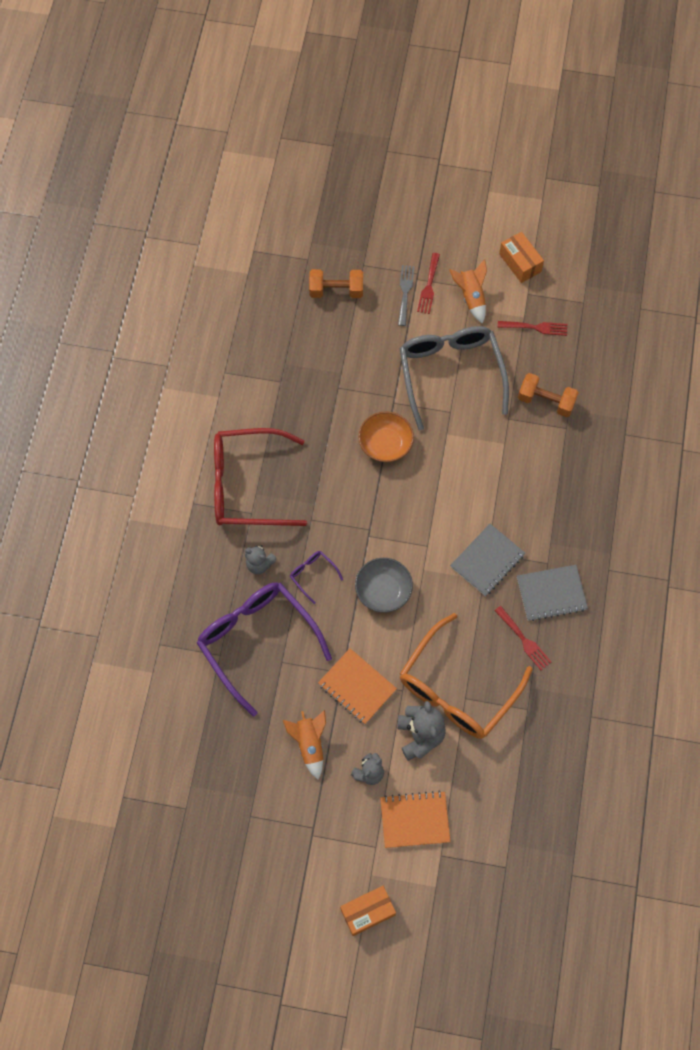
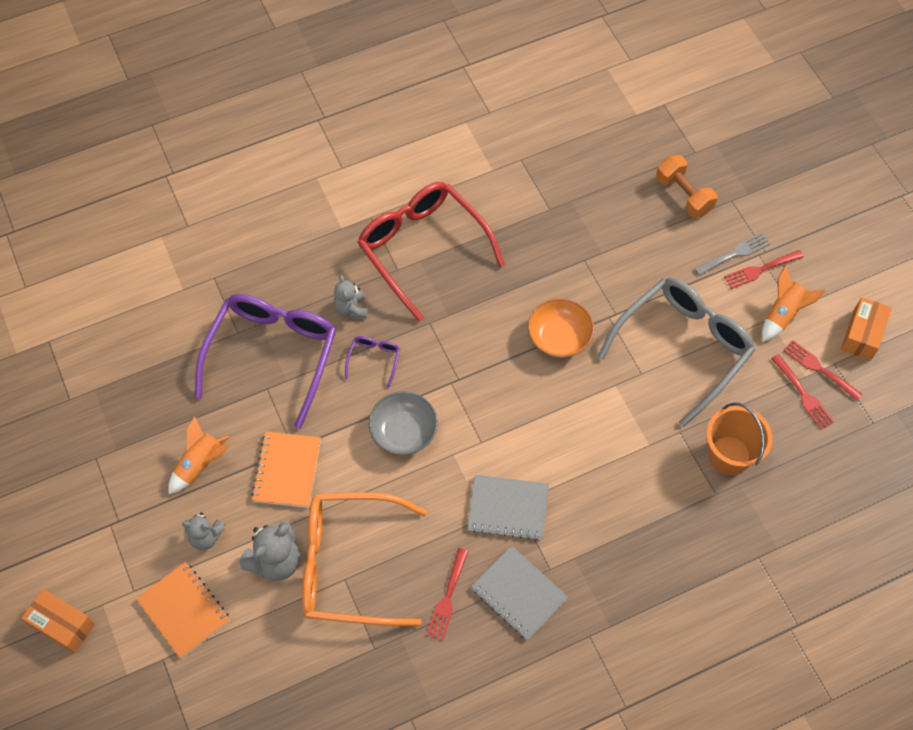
camera: 55 degrees right, 5 degrees down
(525, 305) = (819, 369): none -> red fork
(546, 401) = (729, 455): orange dumbbell -> orange bucket

